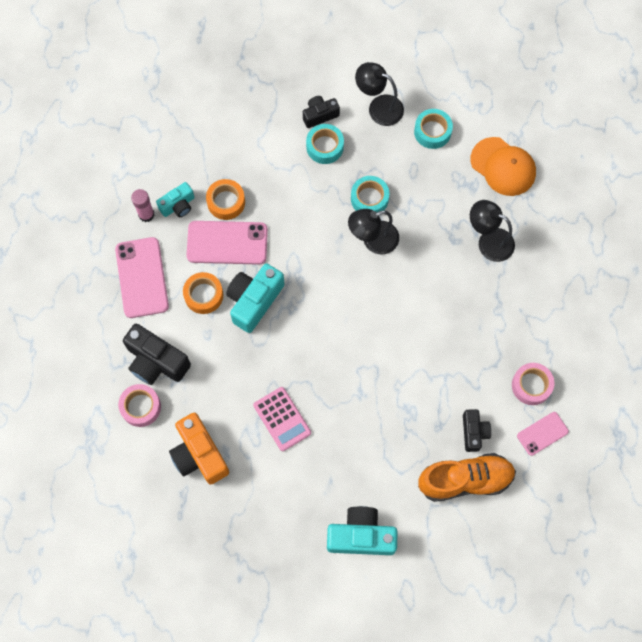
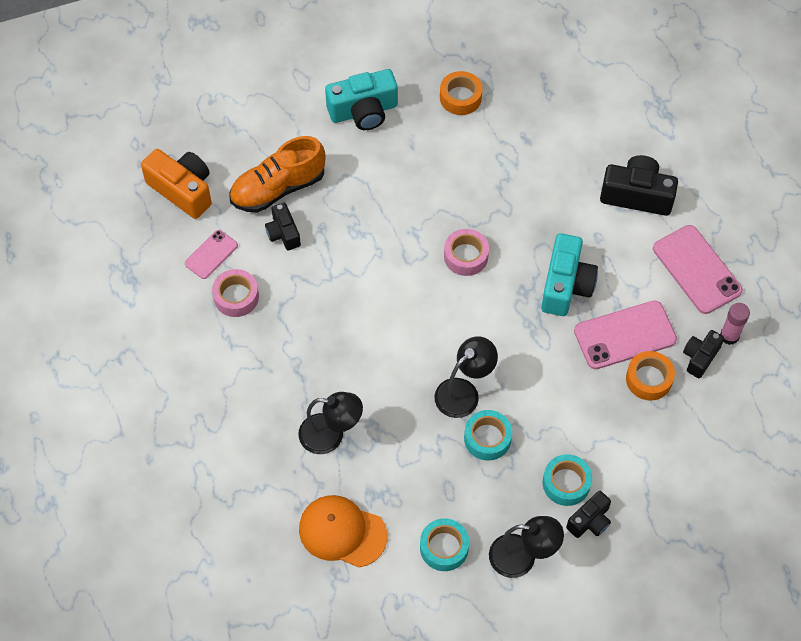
camera: 160 degrees right, 10 degrees down
(140, 407) = (629, 151): pink tape -> pink tape (466, 256)
(178, 205) = (700, 357): turquoise camera -> black camera
(199, 454) = (550, 129): orange camera -> orange camera (182, 190)
(203, 295) = (622, 273): orange tape -> orange tape (460, 97)
(282, 419) = (484, 184): pink calculator -> none

